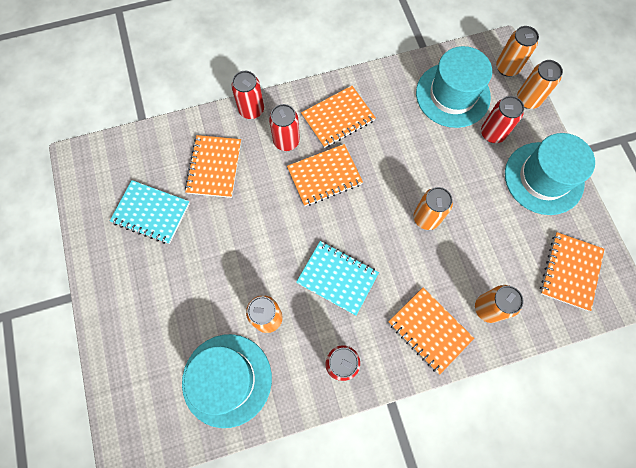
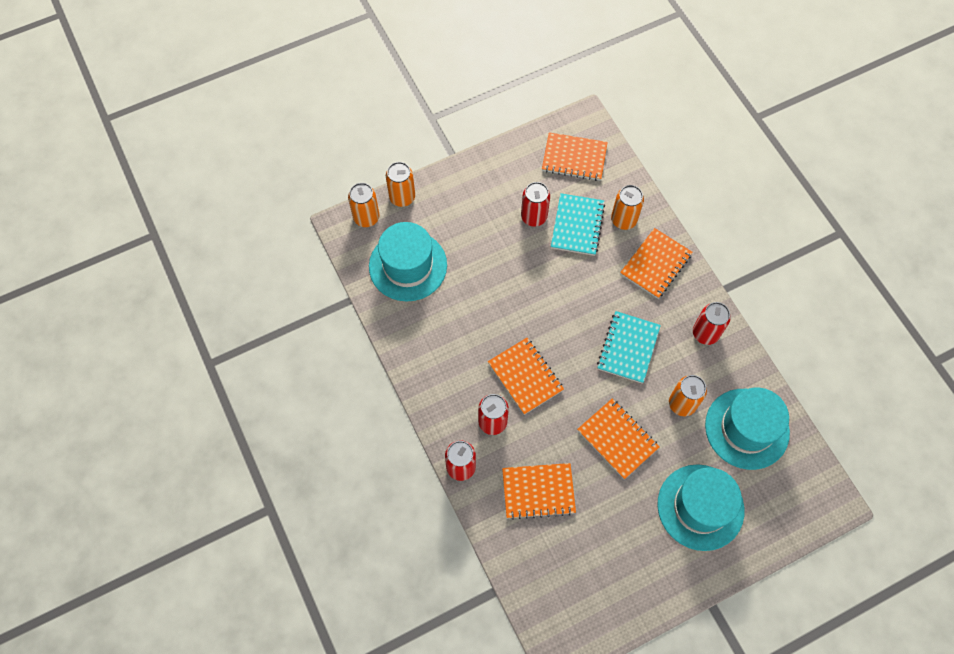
camera: 100 degrees left, 5 degrees down
(151, 213) = (604, 546): turquoise notebook -> turquoise notebook (577, 225)
(338, 118) = (455, 374): orange notebook -> orange notebook (617, 439)
(426, 218) = (550, 277): orange can -> none
(492, 133) = (446, 226): red can -> red can (534, 217)
(543, 178) = (487, 181): turquoise hat -> turquoise hat (700, 507)

